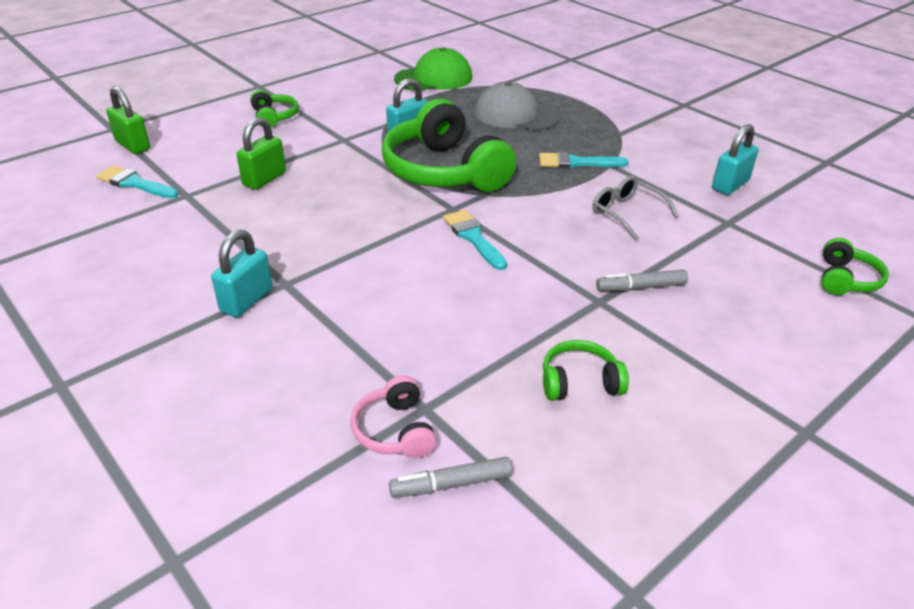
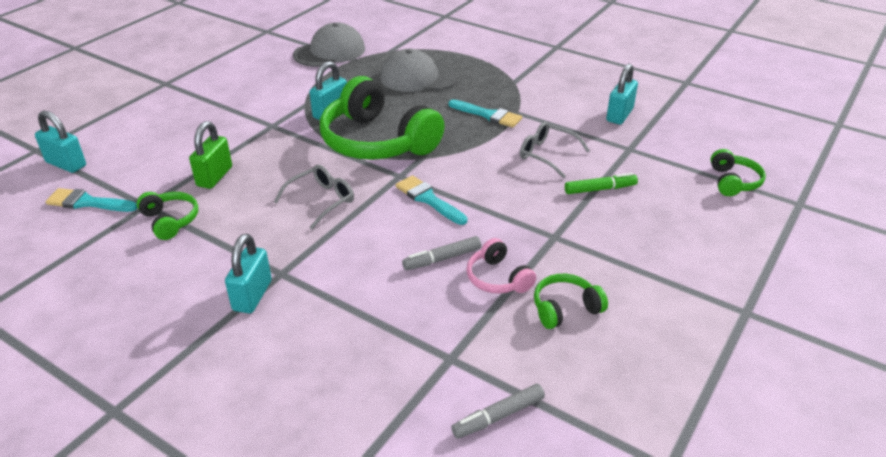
camera: 15 degrees left, 0 degrees up
(133, 145) = (66, 164): green padlock -> turquoise padlock
(274, 117) = (195, 113): green headphones -> green headphones (170, 221)
(359, 220) = (321, 201): none -> grey glasses
(395, 430) = (434, 382): pink headphones -> pink headphones (497, 278)
(434, 78) = (330, 52): green cap -> grey cap
(576, 163) = (488, 115): turquoise brush -> turquoise brush turned 135 degrees counterclockwise
(641, 287) = (582, 218): grey marker -> grey marker (442, 259)
(674, 260) = (600, 189): none -> green marker

